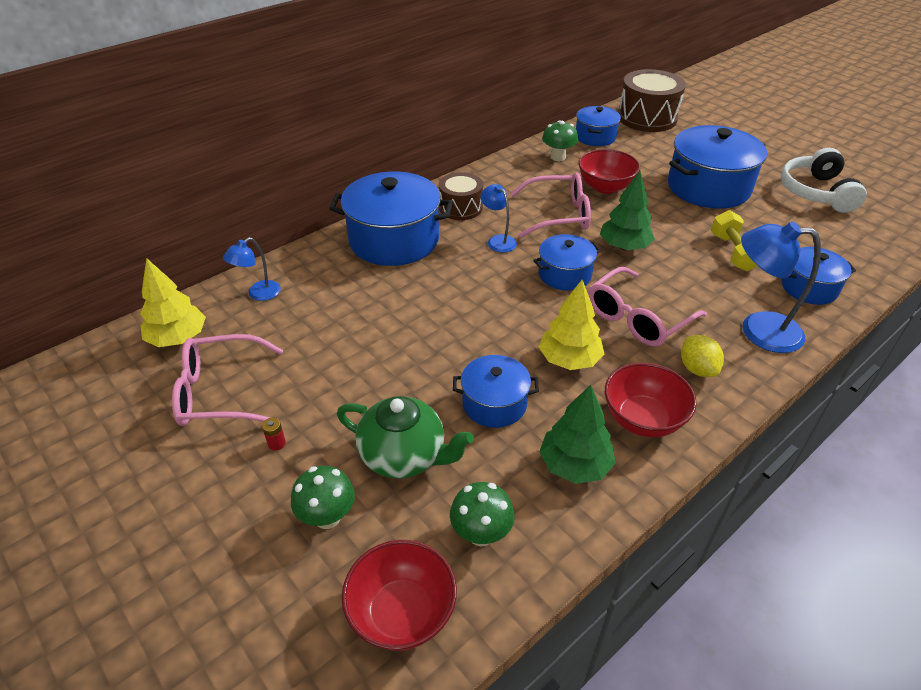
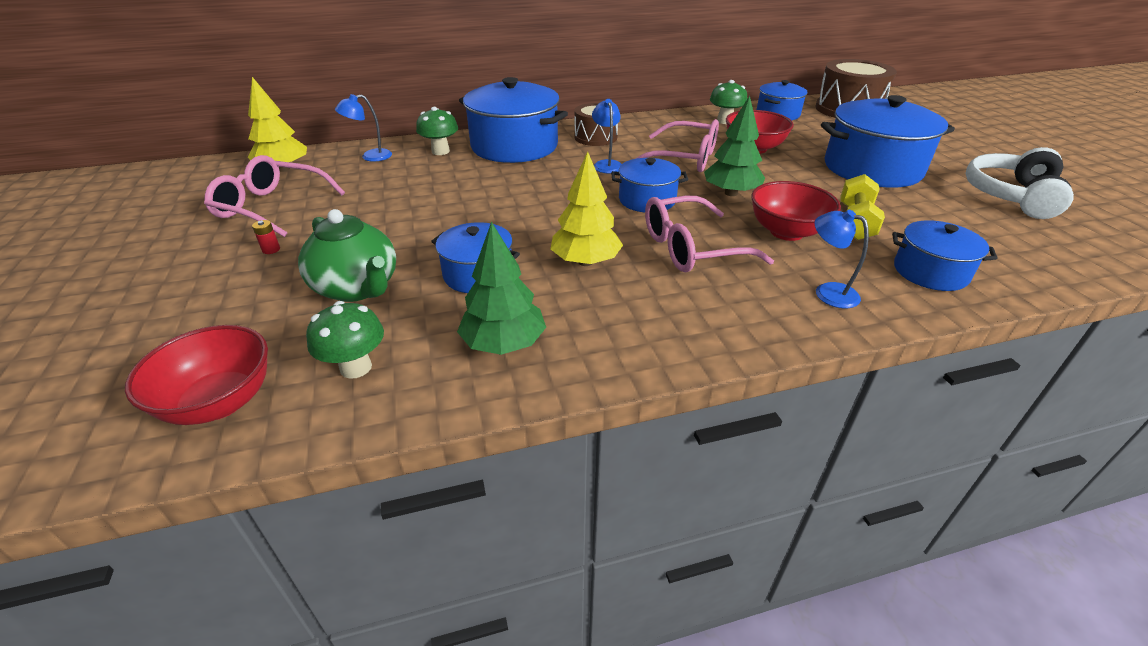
camera: 25 degrees right, 5 degrees down
(327, 517) = (248, 310): green mushroom -> green mushroom (440, 151)
(643, 419) = (615, 329): red bowl -> red bowl (786, 232)
(697, 369) = (719, 305): yellow lemon -> none
(758, 330) = (827, 292): blue lamp -> blue lamp, size x0.57

